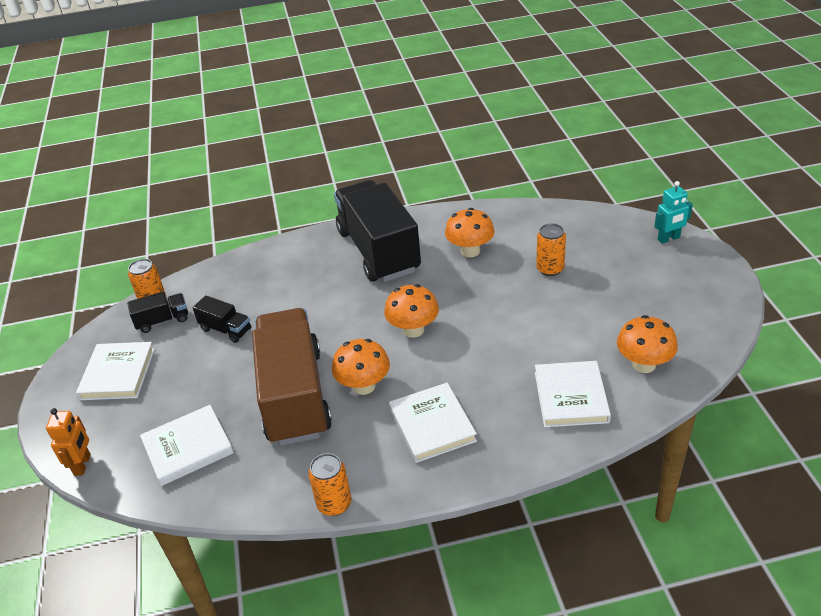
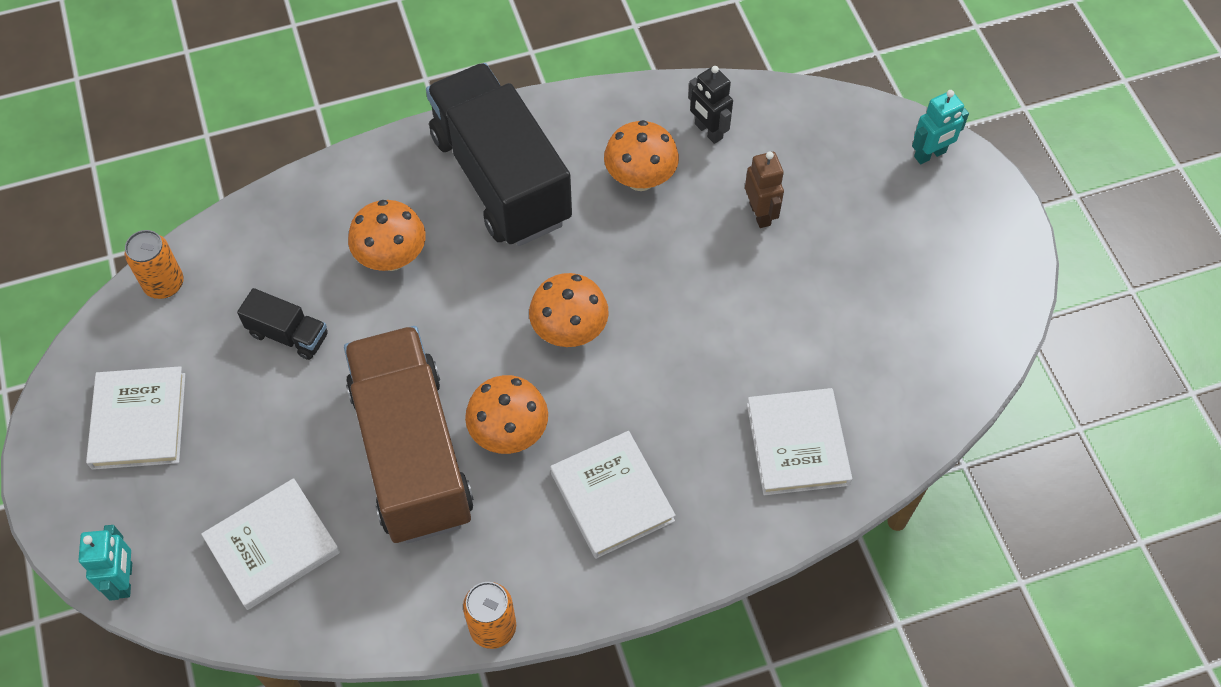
camera: 10 degrees left, 20 degrees up
(83, 465) = (125, 580): orange robot -> turquoise robot
(162, 321) = (186, 319): black truck -> none
(517, 227) = (708, 131): none -> black robot
(550, 269) = (760, 214): orange can -> brown robot
(644, 364) = (894, 386): orange mushroom -> orange mushroom (392, 258)

